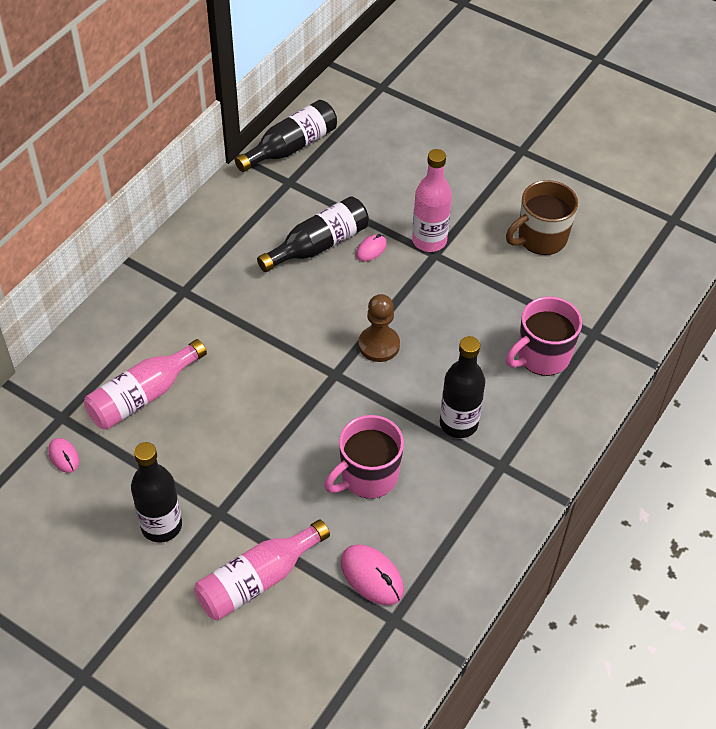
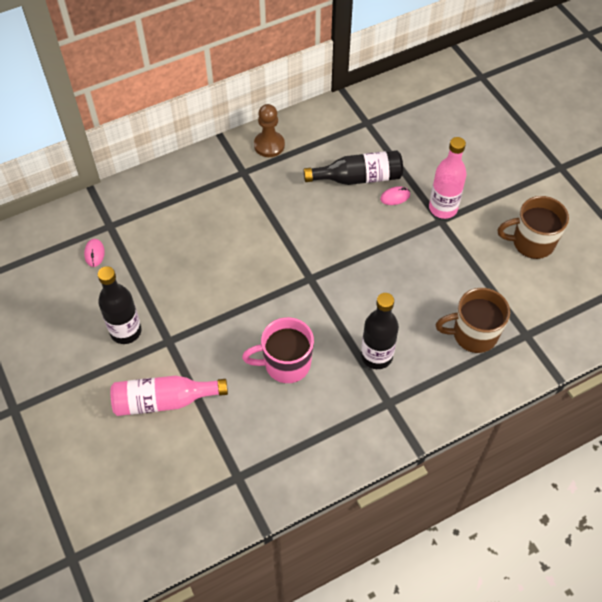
camera: 30 degrees right, 5 degrees up
(143, 396) = (170, 235): pink bottle -> none
(291, 147) = (384, 97): black bottle -> none
(372, 576) = (242, 438): pink mouse -> none
(379, 345) = (355, 271): brown pawn -> brown pawn (269, 145)
(542, 356) = (473, 334): pink mug -> brown mug

